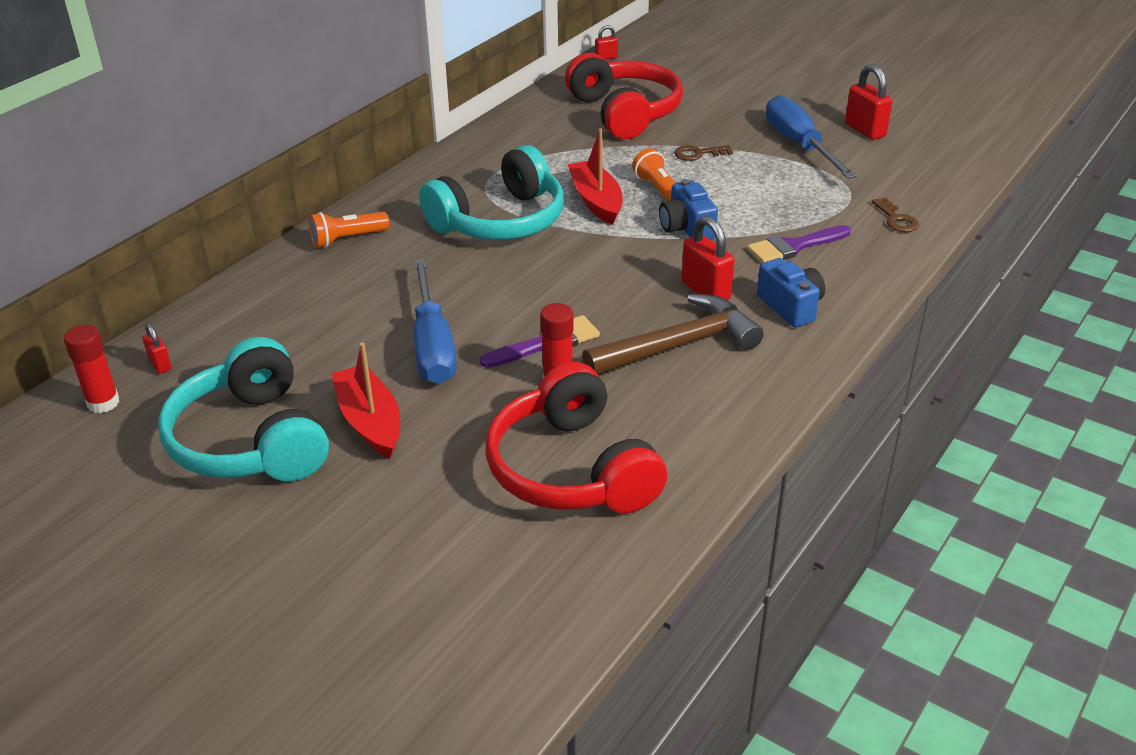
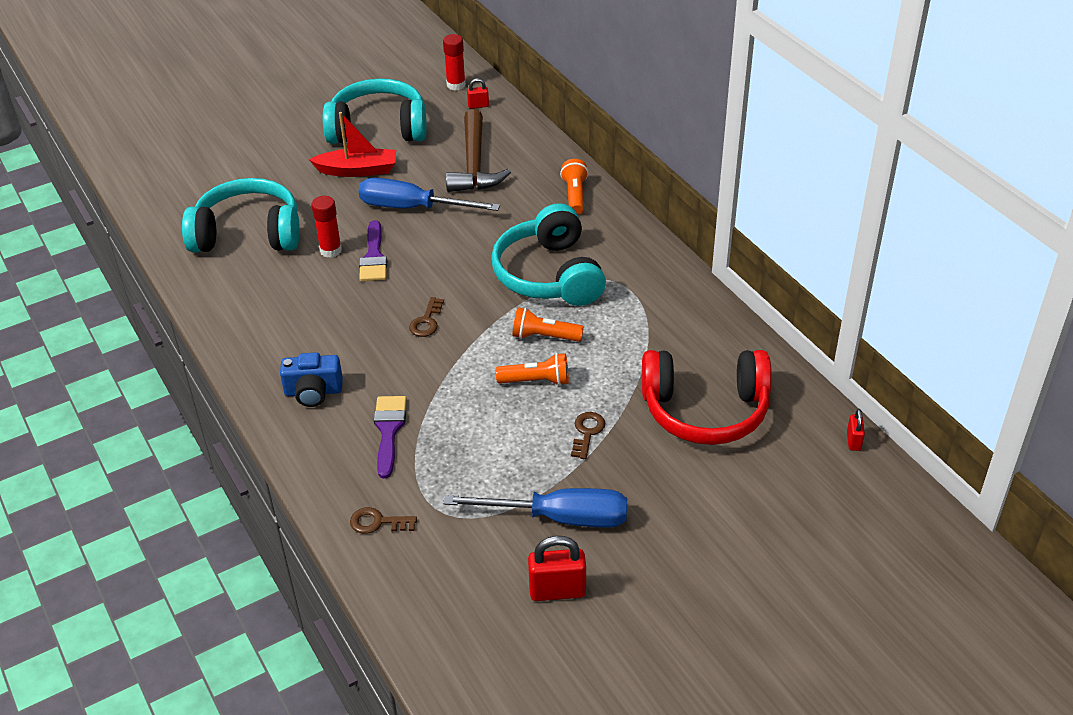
camera: 115 degrees right, 5 degrees up
(572, 469) = (248, 234): red headphones -> turquoise headphones
(596, 201) = (544, 336): red boat -> orange flashlight
(628, 272) = (426, 321): none -> brown key
(679, 345) = (320, 316): brown hammer -> brown hammer (474, 164)
(686, 228) = (464, 376): blue camera -> none
(705, 291) = (370, 353): red padlock -> none

